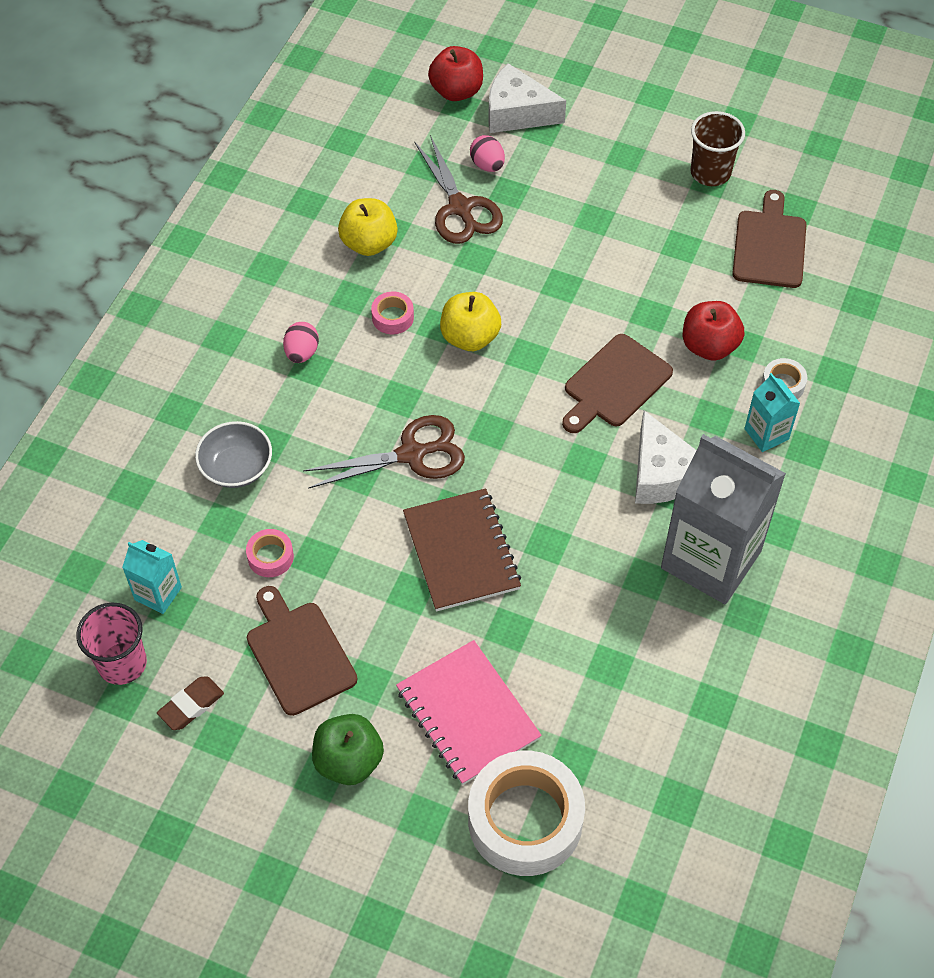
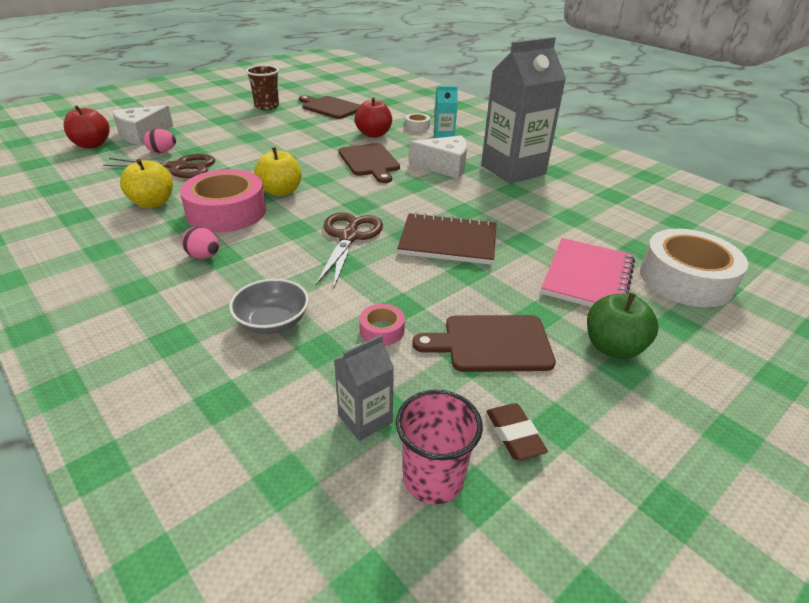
camera: 65 degrees left, 20 degrees down
(158, 593) = (365, 419): turquoise carton -> grey carton
(392, 317) = (226, 212): pink tape -> pink tape, size x2.28
(467, 714) = (587, 277): pink notebook -> pink notebook turned 60 degrees counterclockwise

